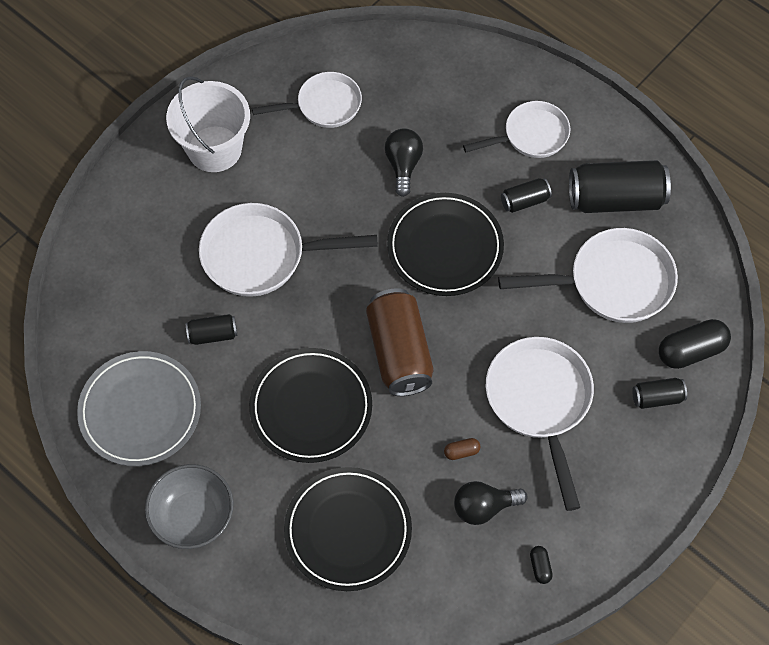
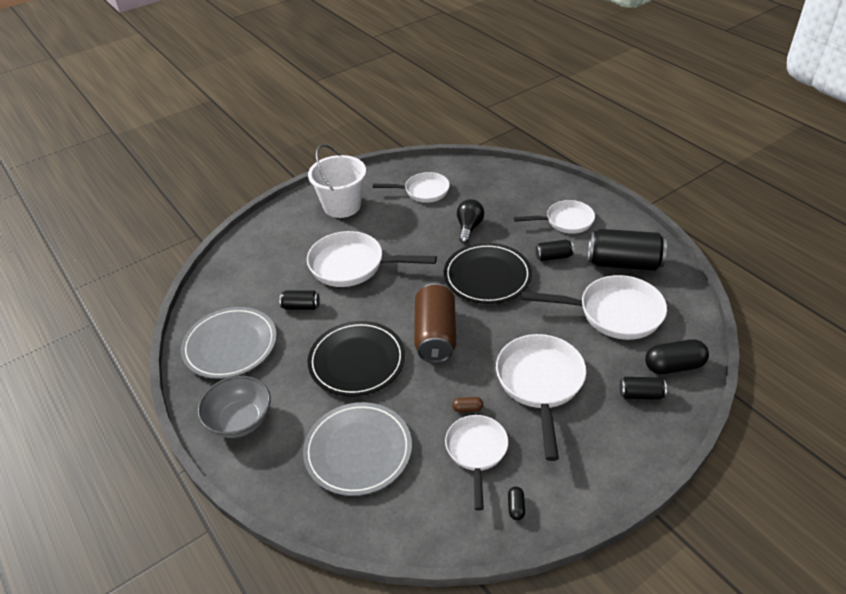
camera: 15 degrees right, 20 degrees down
(348, 530) = (358, 451): black plate -> grey plate
(484, 507) = (476, 452): black light bulb -> white pan

